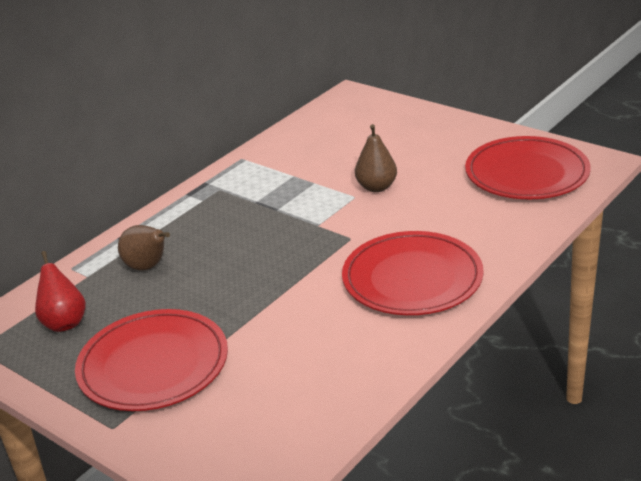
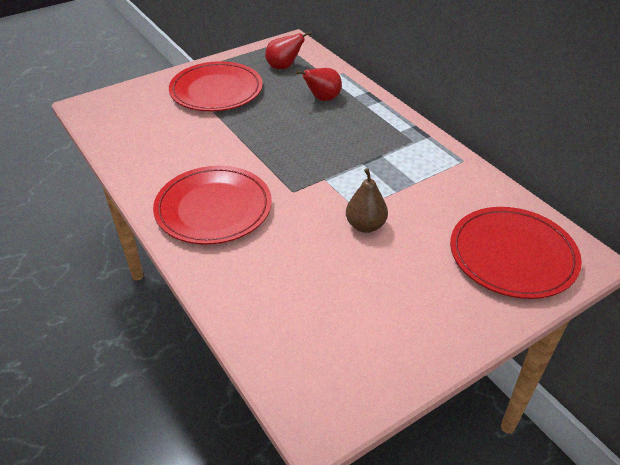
camera: 105 degrees right, 10 degrees up
(148, 267) = (322, 99): brown pear -> red pear
(526, 173) = (328, 342): red plate -> red plate (512, 255)

